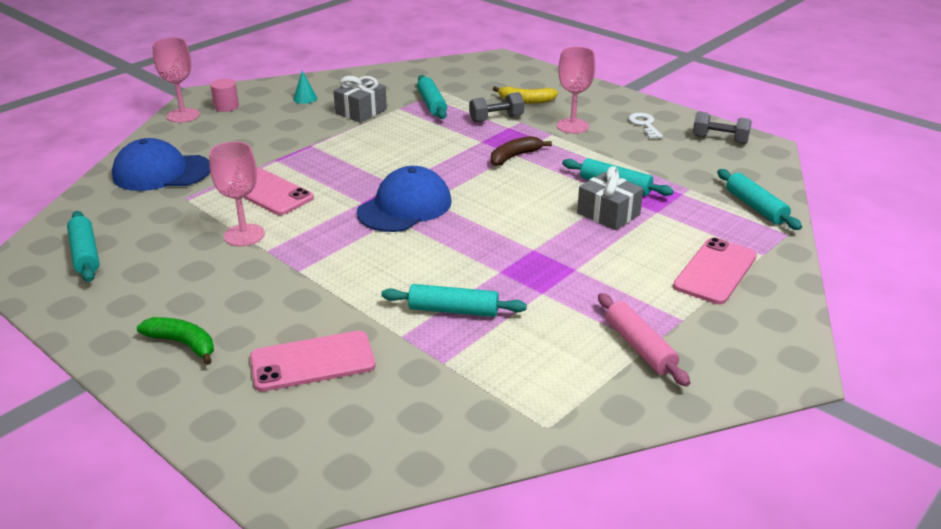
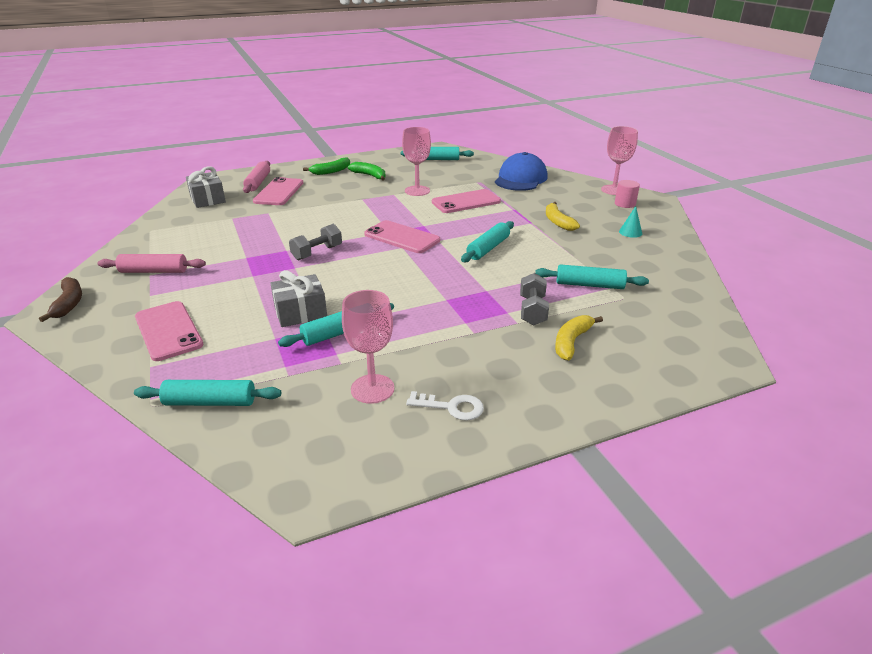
camera: 115 degrees right, 0 degrees up
(192, 295) = (370, 175): none -> green banana
(277, 409) = (258, 182): none -> pink rolling pin
(300, 132) = (558, 222): none -> yellow banana
(361, 111) = (588, 250): grey gift -> grey gift (208, 199)
(405, 207) = (402, 237): blue cap -> pink phone
(453, 310) = (269, 229): turquoise rolling pin -> turquoise rolling pin (488, 248)
(514, 156) = (441, 298): brown banana -> brown banana (69, 304)
(572, 126) = (484, 352): pink goblet -> pink goblet (372, 389)
(719, 139) = (364, 456): grey dumbbell -> grey dumbbell (317, 253)

